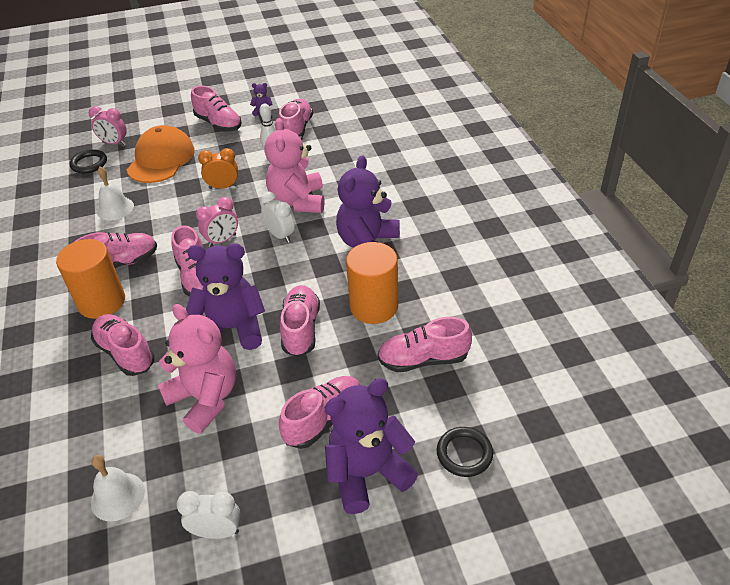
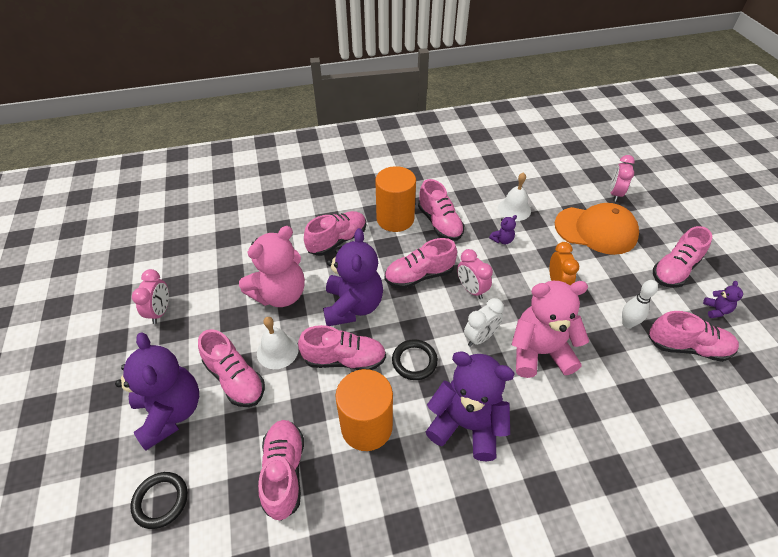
camera: 90 degrees right, 5 degrees up
(89, 164) = (578, 182): black ring -> black ring (414, 361)
(117, 496) = (209, 255): white bell -> white bell (277, 351)
(159, 218) = (502, 240): none -> purple teddy bear
(217, 531) = (160, 311): white clock -> pink clock

